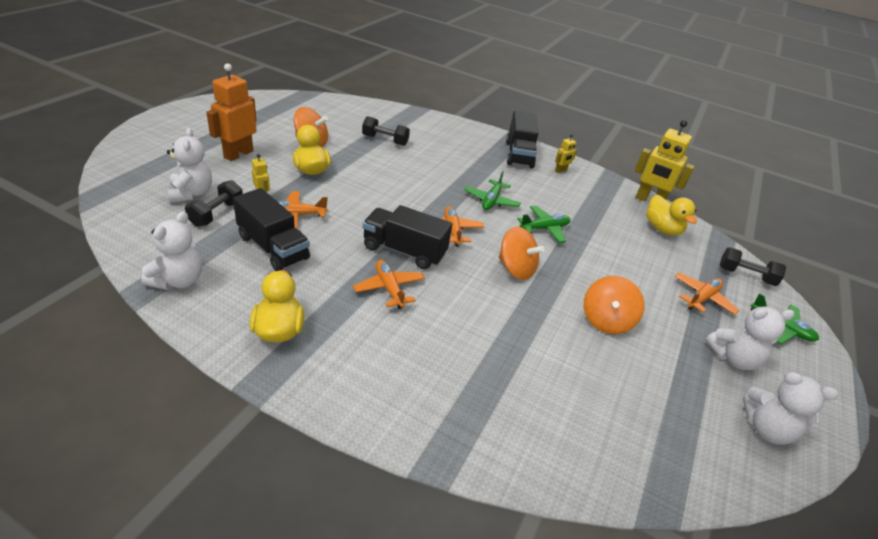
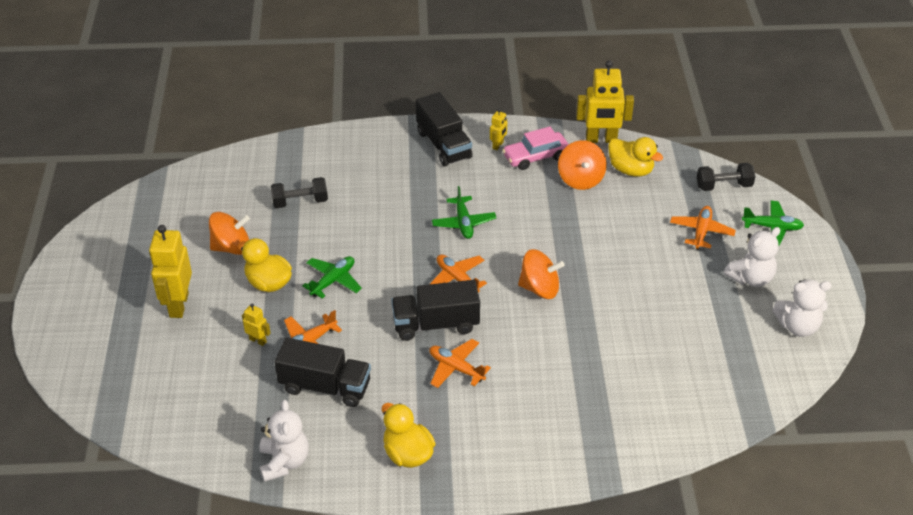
camera: 25 degrees left, 5 degrees up
(191, 193) = (190, 375): white teddy bear -> none
(217, 214) = (239, 383): black dumbbell -> none
(238, 154) = (178, 305): orange robot -> yellow robot
(544, 228) = (532, 229): green plane -> green plane (333, 281)
(585, 188) = (535, 157): none -> pink car
(606, 320) = (641, 298): orange spinning top -> orange spinning top (580, 179)

